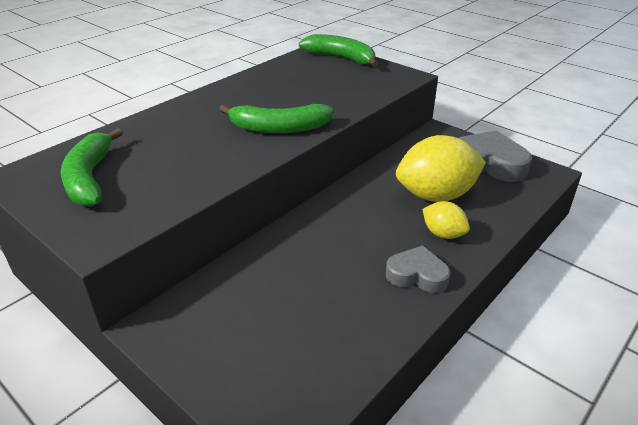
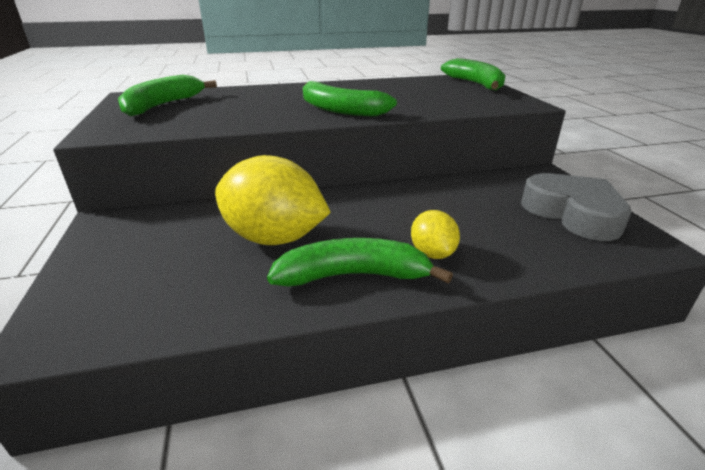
camera: 35 degrees right, 5 degrees down
(417, 275) = (353, 275): grey heart -> green banana
(436, 195) = (469, 220): yellow lemon -> yellow lemon (274, 238)

